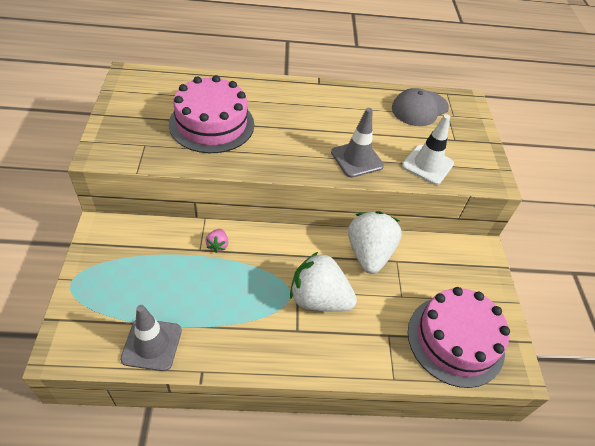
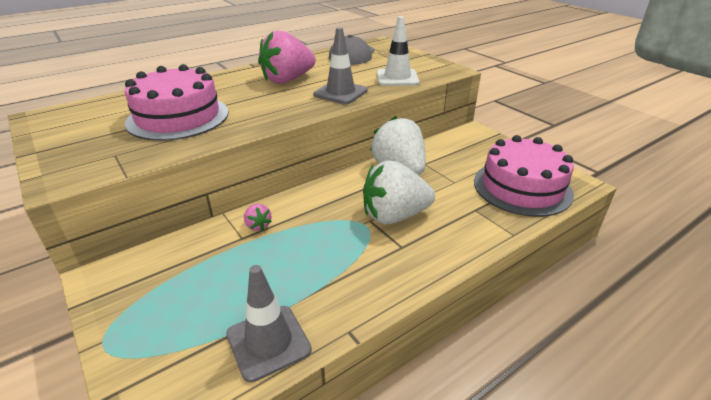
camera: 30 degrees left, 15 degrees down
(329, 118) = (287, 80): none -> pink strawberry

